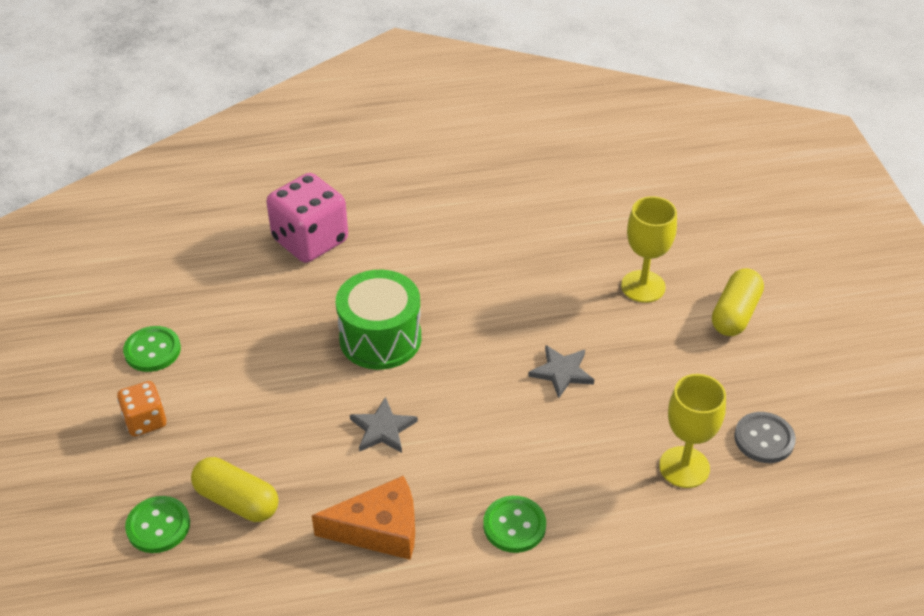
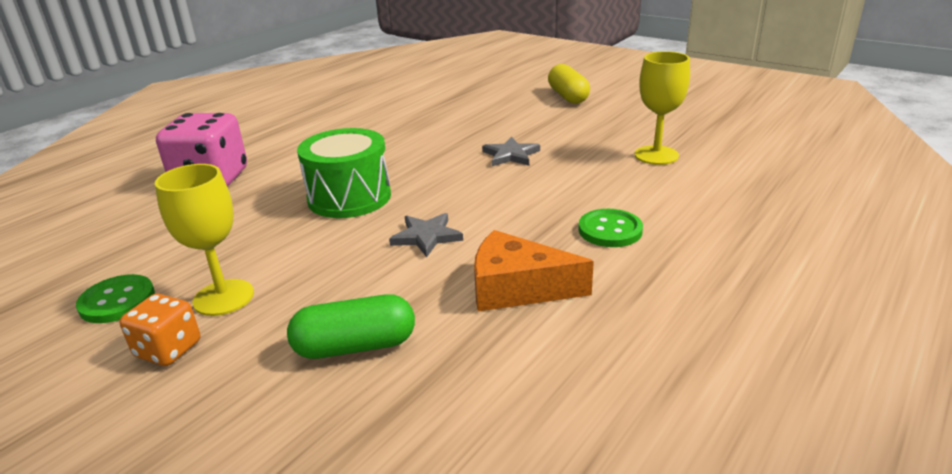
camera: 40 degrees left, 15 degrees down
(158, 526) = (288, 416): green button -> none
(237, 501) = (355, 346): yellow capsule -> green capsule
(379, 530) = (517, 288): orange cheese -> orange cheese turned 120 degrees counterclockwise
(643, 286) = (498, 107): yellow goblet -> yellow goblet (223, 297)
(764, 439) = (673, 127): grey button -> none

